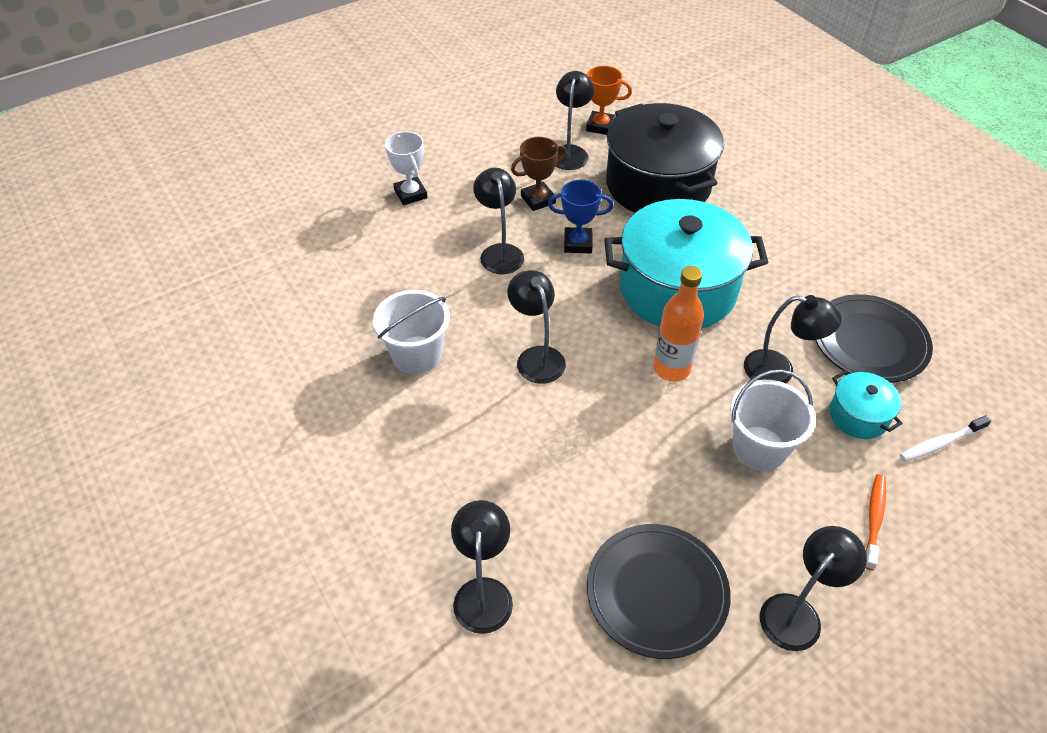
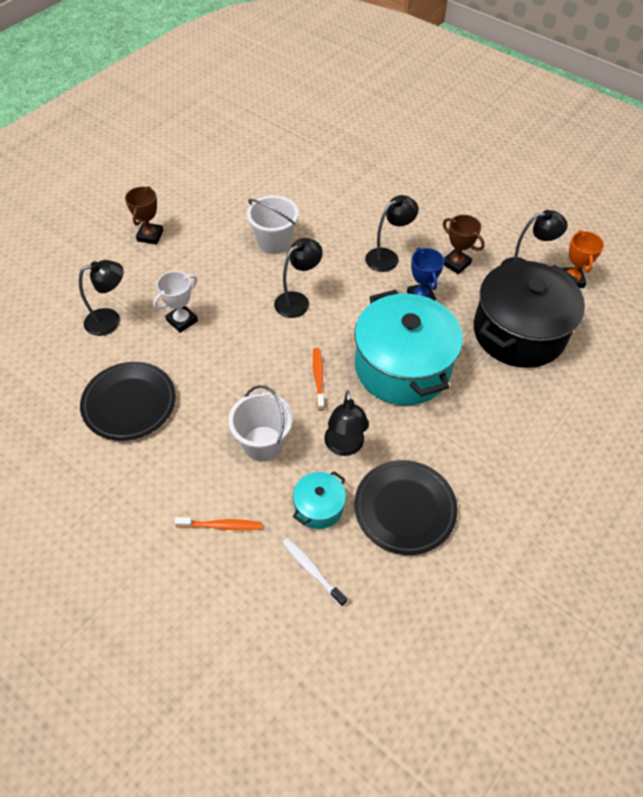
camera: 70 degrees right, 5 degrees up
(322, 504) = (150, 236): none -> brown trophy
(410, 194) = (421, 196): white trophy -> white trophy (182, 320)
(671, 368) = (318, 378): orange bottle -> orange toothbrush
(797, 612) = (132, 484): black lamp -> none

